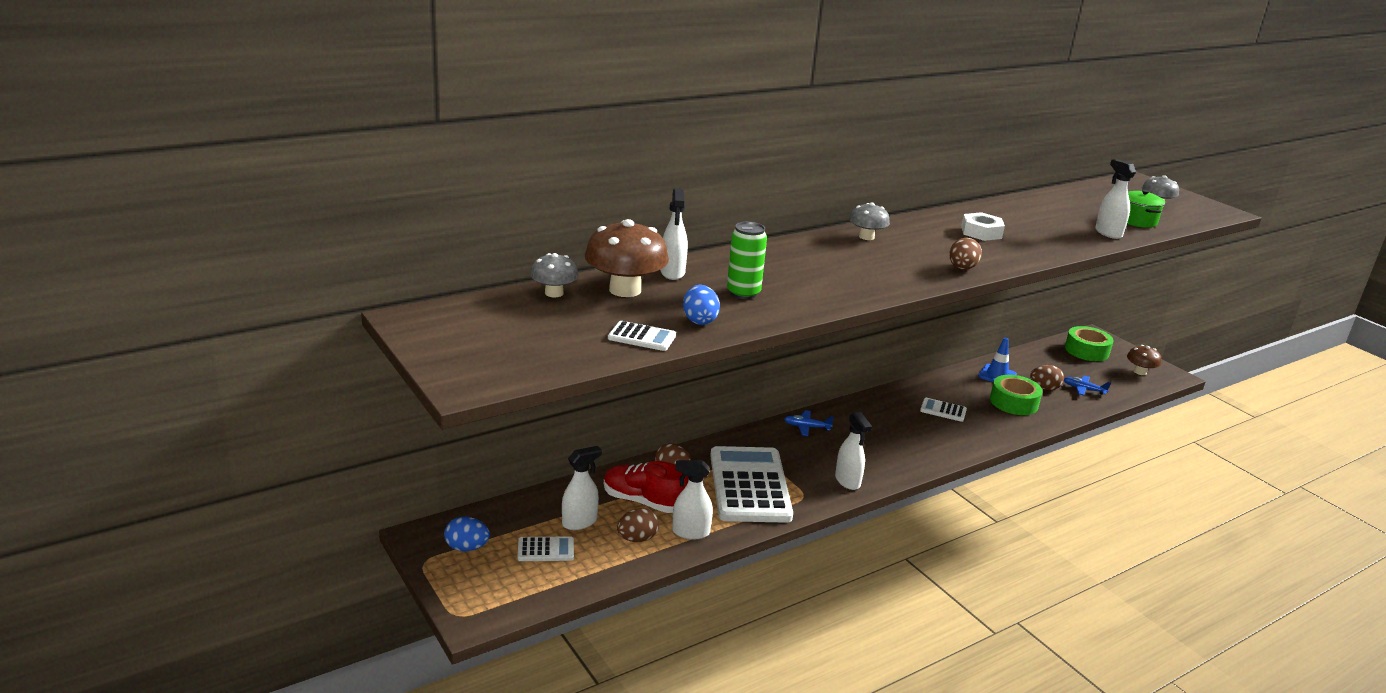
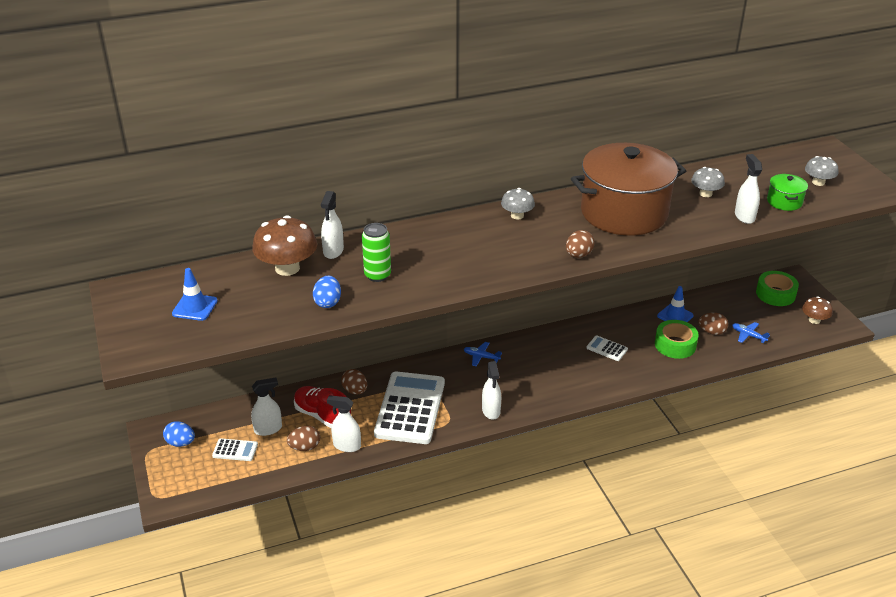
camera: 15 degrees right, 10 degrees up
(527, 332) = (195, 307): none -> blue traffic cone
(554, 293) = (232, 269): grey mushroom -> grey mushroom (705, 193)
(642, 337) = (275, 317): white calculator -> none
(981, 232) = (624, 213): white nut -> brown pot

